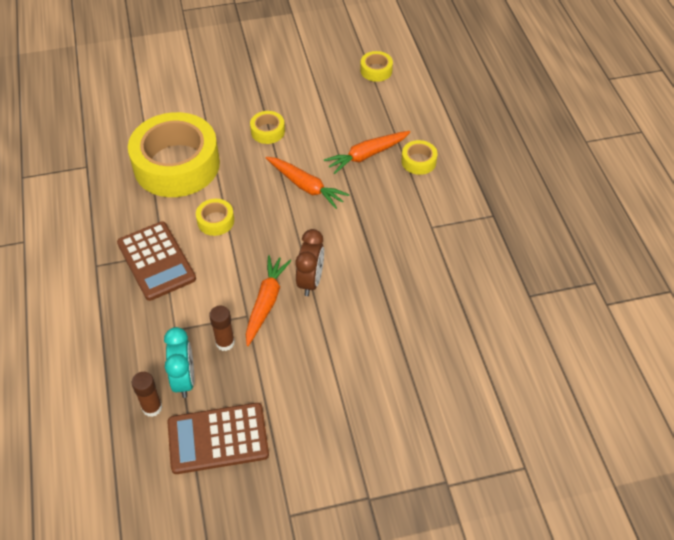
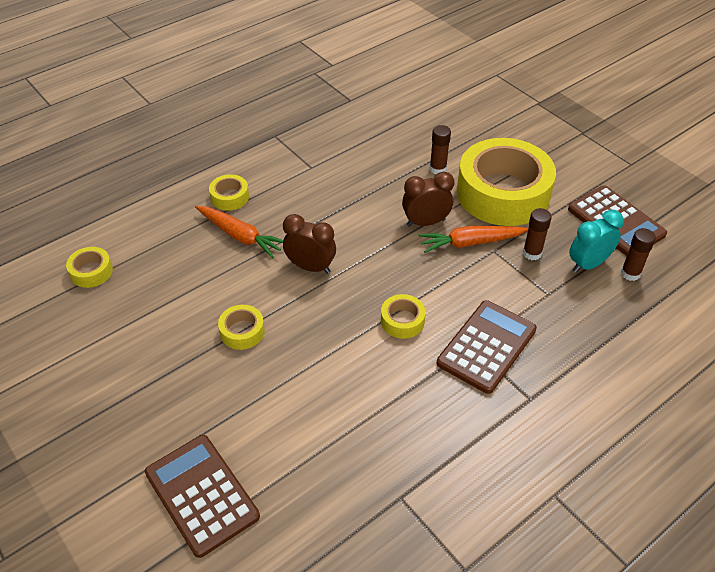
camera: 115 degrees left, 5 degrees down
(159, 84) = (201, 494): none -> brown calculator
(176, 165) = (342, 396): yellow tape -> yellow tape (503, 193)
(306, 186) = (310, 267): orange carrot -> brown clock
(378, 323) = (438, 169): none -> brown glue stick

